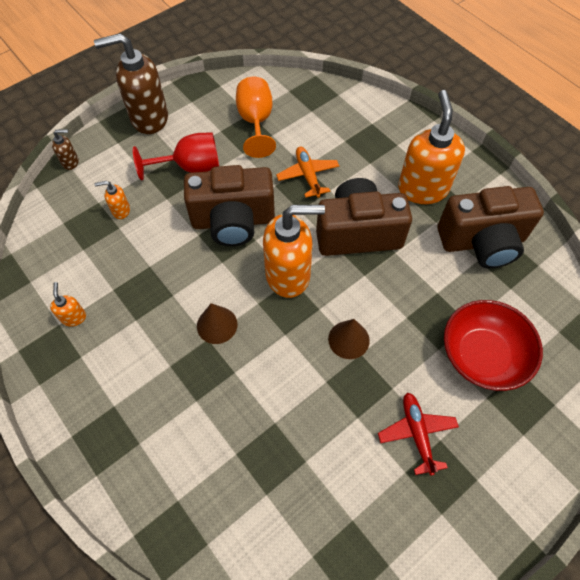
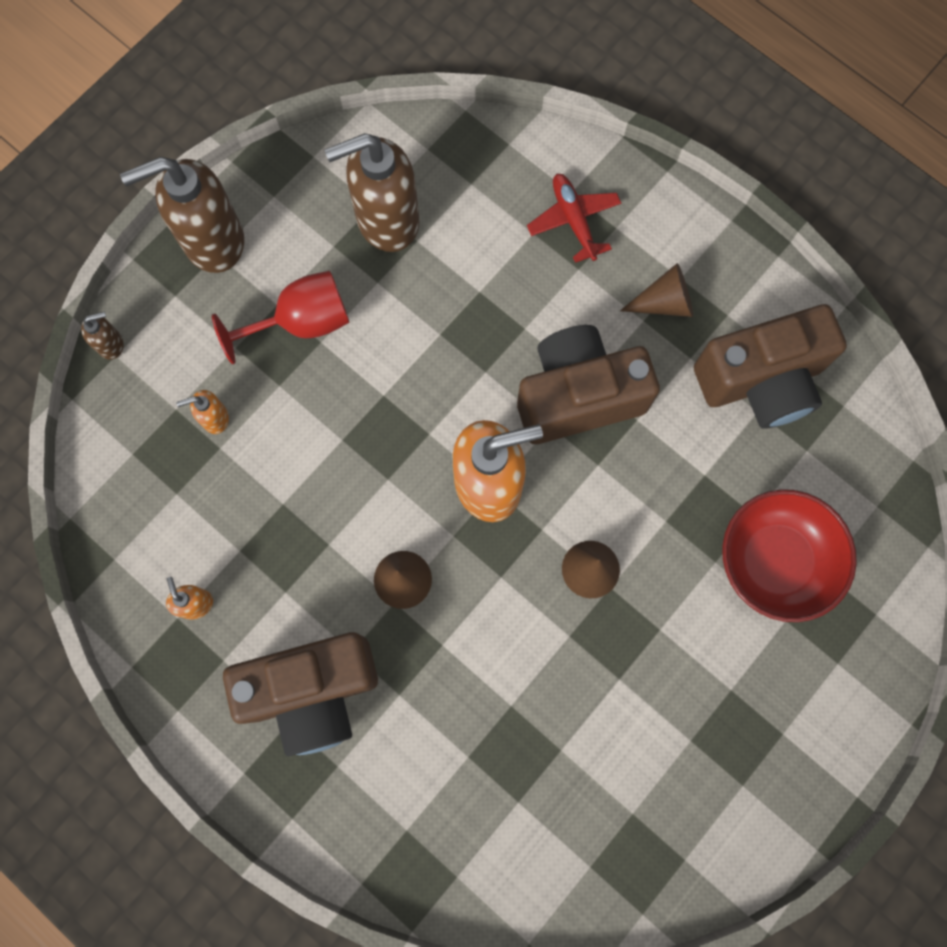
camera: 10 degrees left, 15 degrees up
(233, 221) = (389, 408): brown camera -> brown camera (312, 692)
(256, 122) = (386, 220): orange goblet -> brown soap dispenser
(308, 175) = (487, 308): orange plane -> none
(417, 433) = (700, 686): red plane -> red plane (573, 220)
(422, 188) = (664, 302): orange soap dispenser -> brown cone

